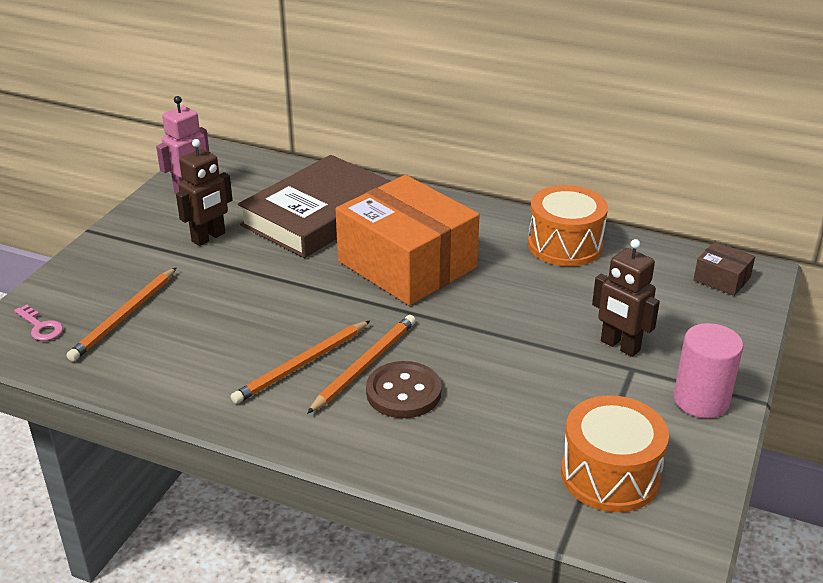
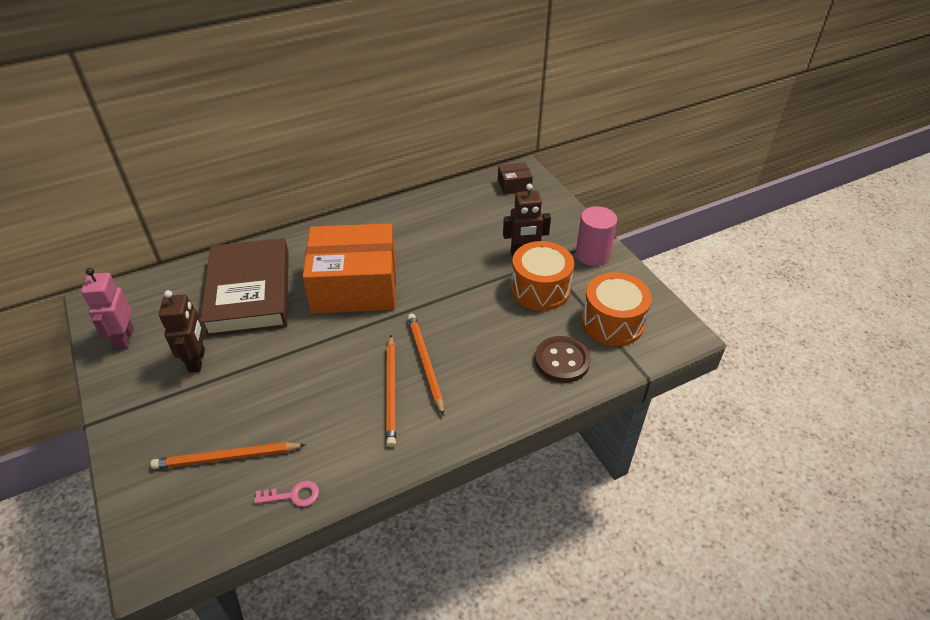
camera: 50 degrees left, 10 degrees up
(41, 327) = (174, 517): pink key -> pink key (293, 495)
(125, 316) = (227, 458): orange pencil -> orange pencil turned 105 degrees clockwise
(403, 392) = (468, 360): brown button -> brown button (562, 361)
(565, 245) = (419, 215): orange drum -> orange drum (540, 289)

